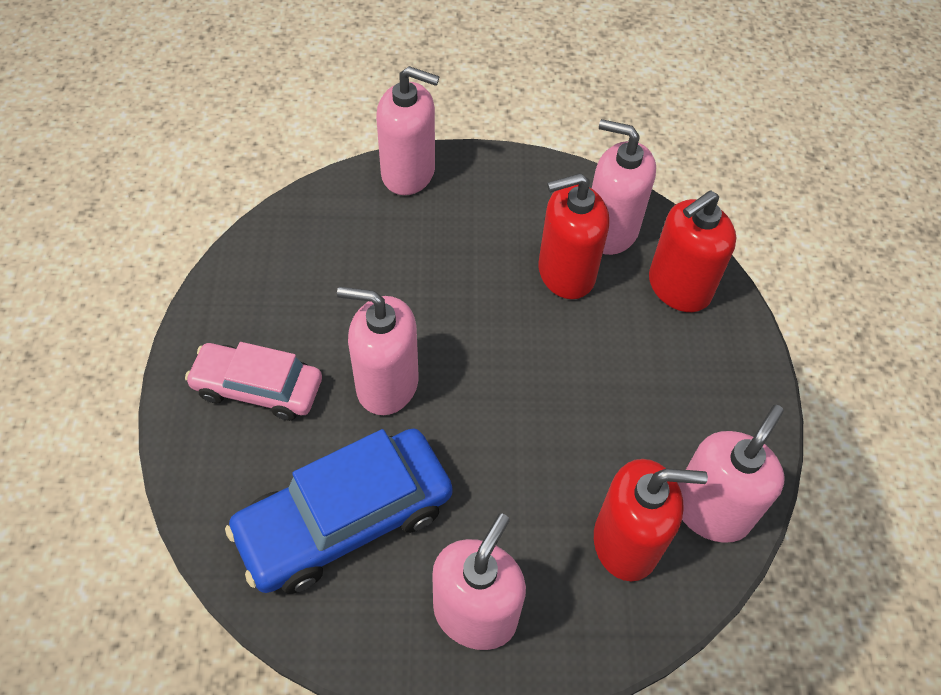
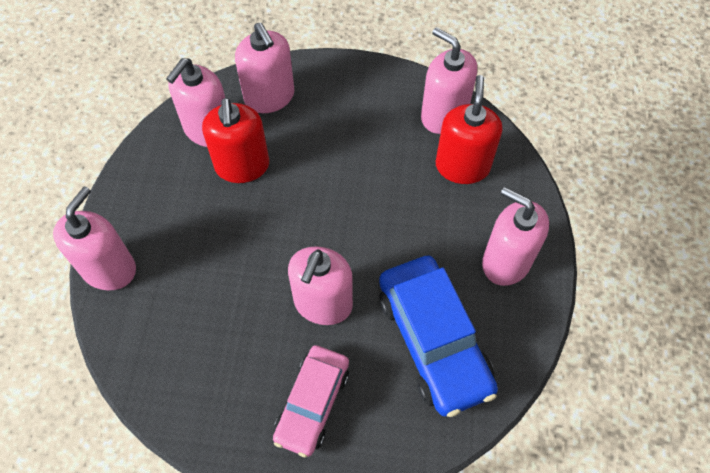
camera: 80 degrees left, 5 degrees up
(678, 287) = (269, 97): red soap dispenser -> pink soap dispenser

